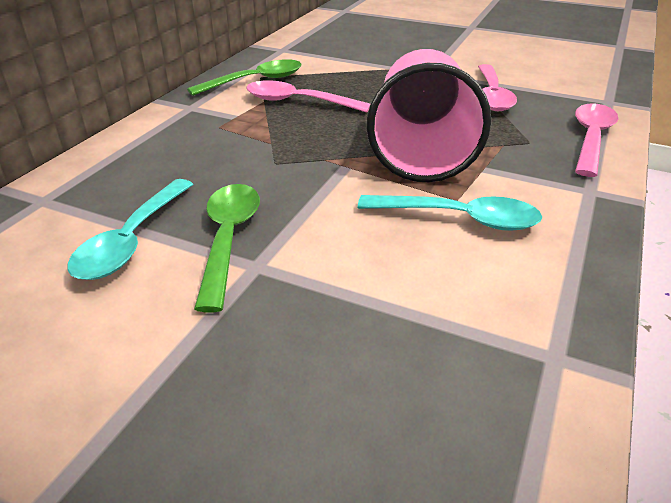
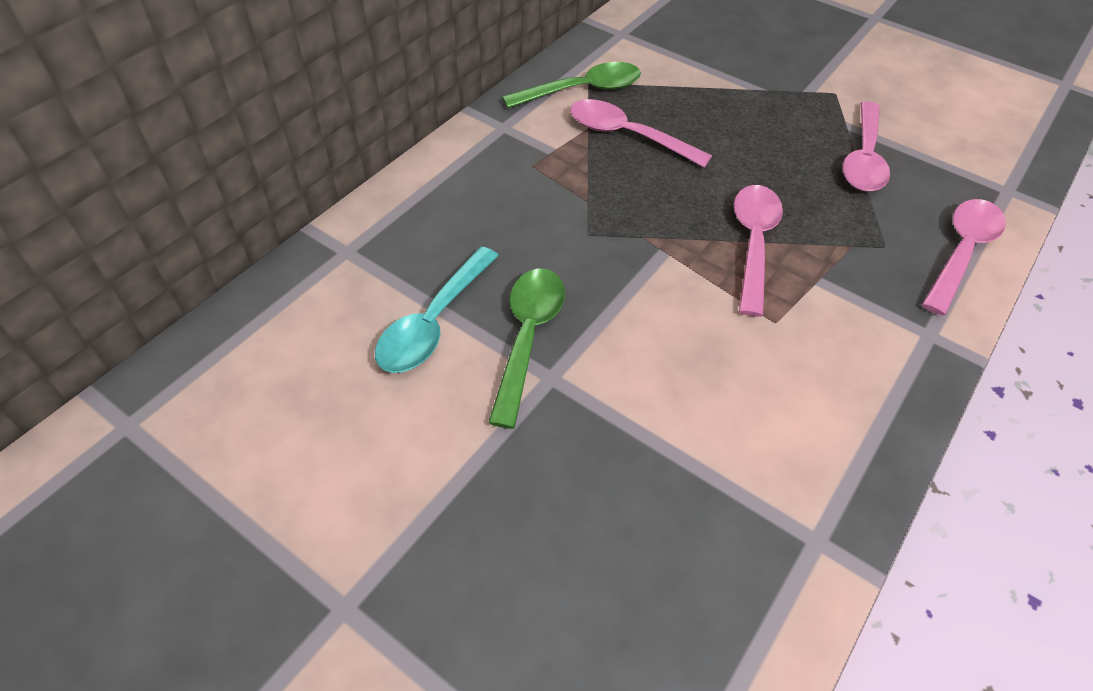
camera: 10 degrees right, 15 degrees up
(421, 152) = (753, 243): pink cup -> pink spoon
(459, 219) = (771, 351): turquoise spoon -> none

